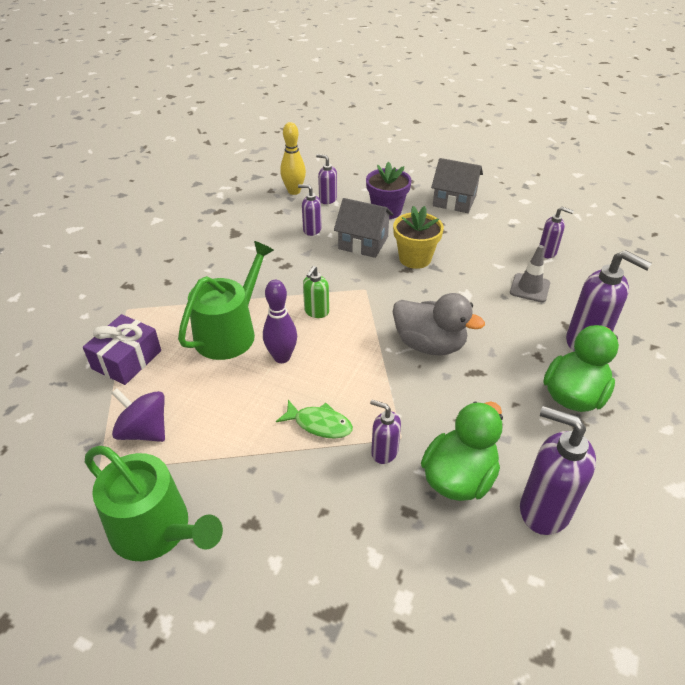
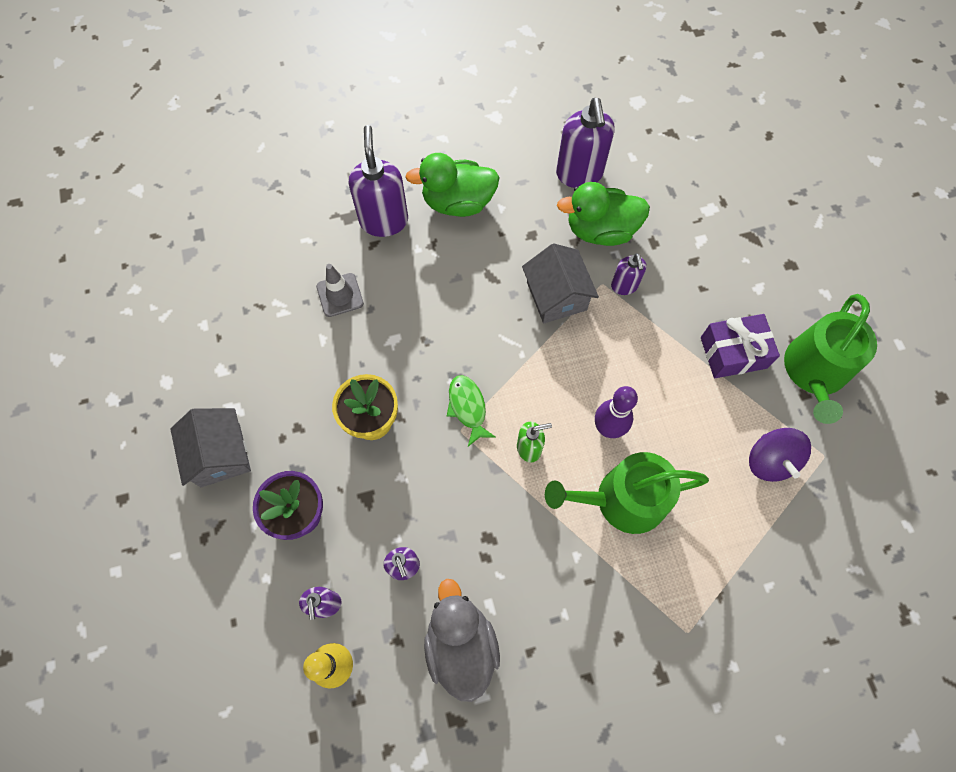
camera: 130 degrees left, 25 degrees up
(127, 360) = (733, 556): purple gift -> purple gift (733, 352)
(156, 530) = (814, 372): green watering can -> green watering can turned 150 degrees counterclockwise
(319, 424) = (643, 344): green fish -> green fish (468, 408)
(363, 243) = (384, 491): grey house -> grey house (556, 296)
(429, 344) = (488, 327): grey duck -> grey duck (461, 645)
(547, 252) = (264, 309): purple soap dispenser -> none

